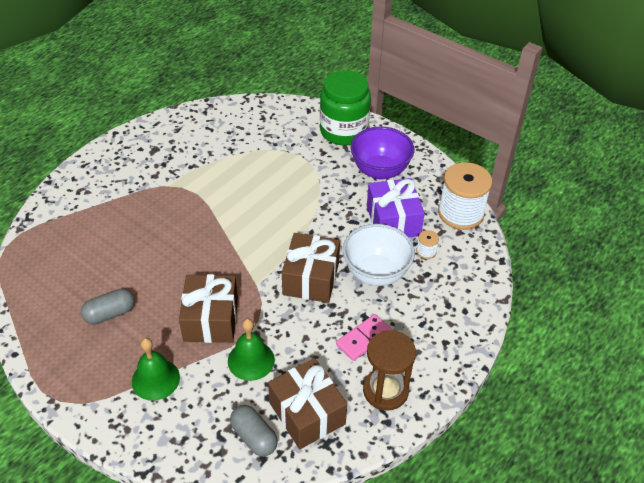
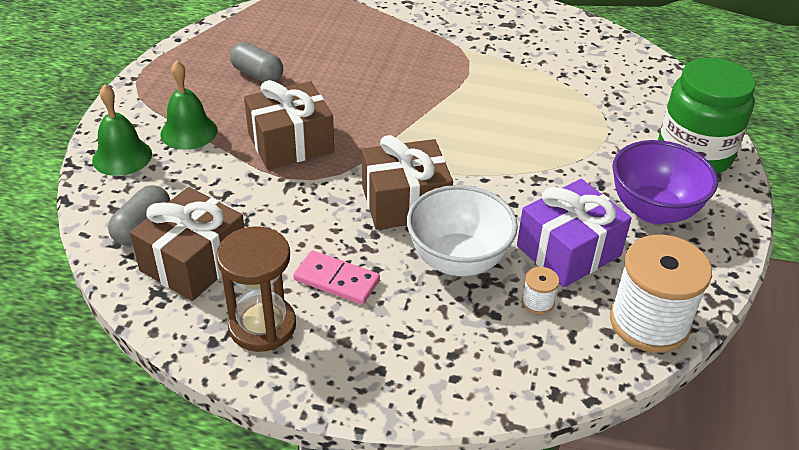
camera: 65 degrees right, 5 degrees down
(251, 360) = (249, 191): green bell -> green bell (122, 157)

